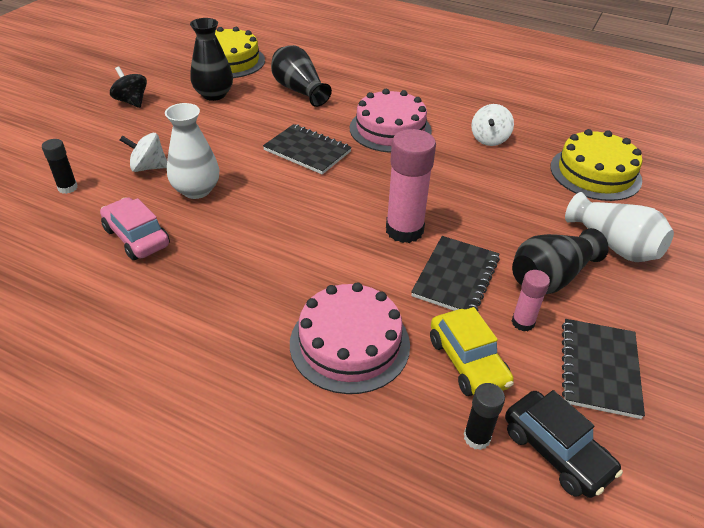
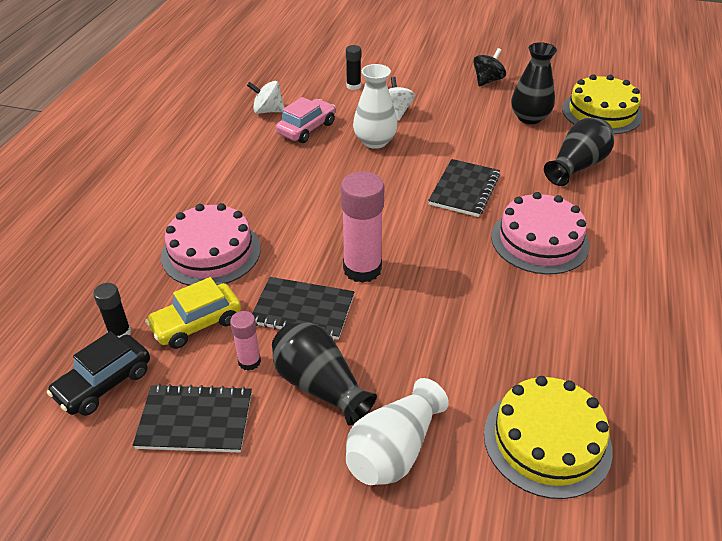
camera: 80 degrees right, 0 degrees up
(489, 139) = (569, 327): white spinning top -> white spinning top (268, 111)

